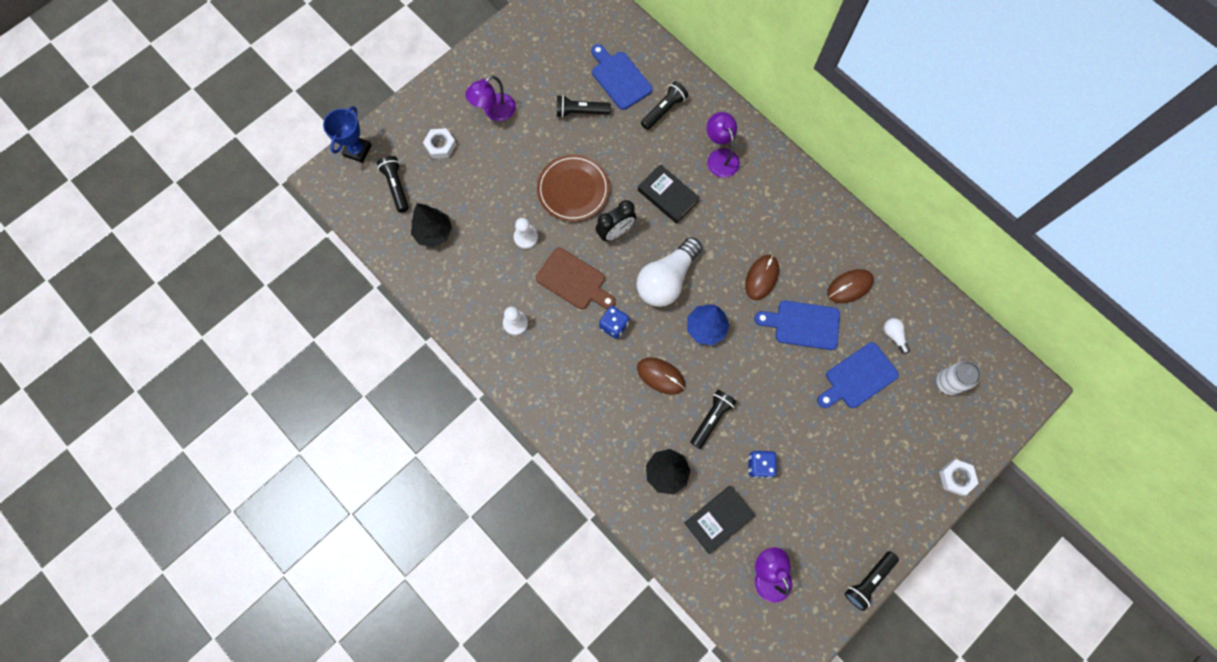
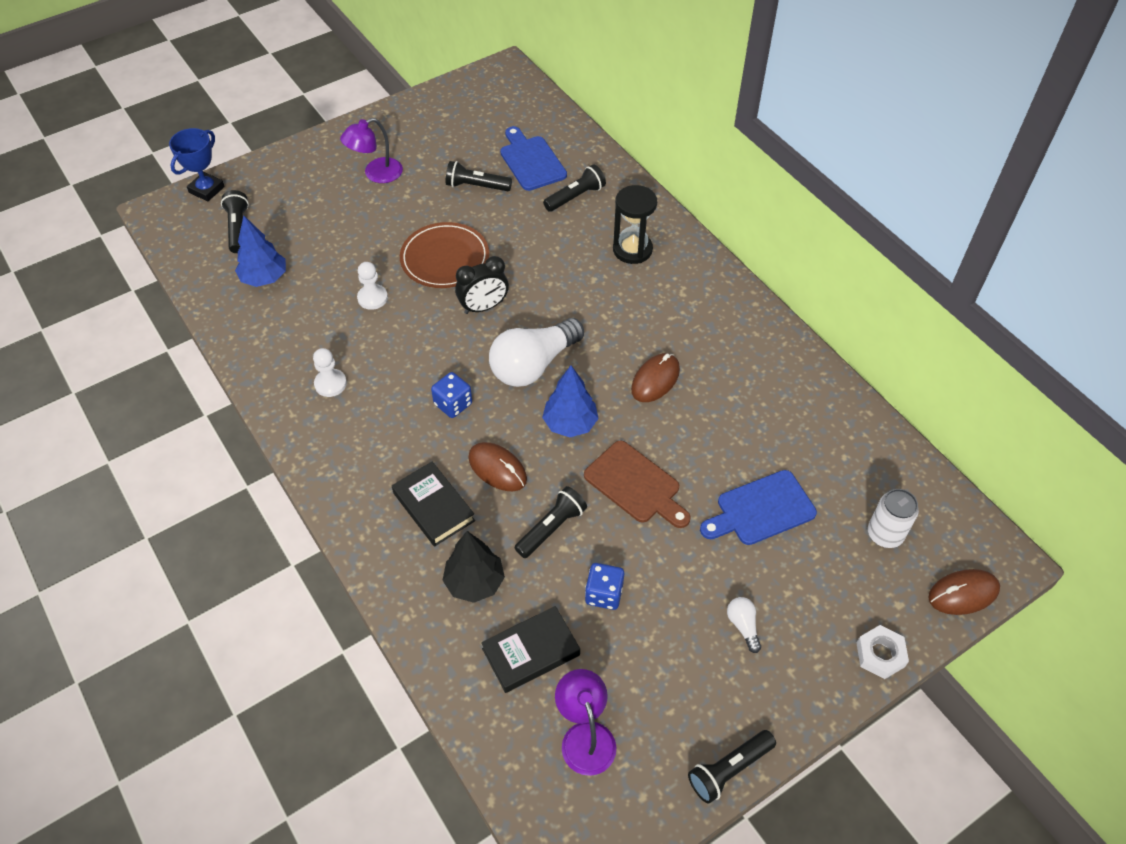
camera: 10 degrees right, 20 degrees down
(434, 232) = (264, 278): black tree -> blue tree
(440, 145) = (303, 197): white nut -> none
(574, 280) = (417, 349): brown cutting board -> brown cutting board (635, 485)
(668, 196) = (558, 279): black book -> black book (434, 507)
(720, 157) = (632, 250): purple lamp -> black hourglass
(803, 325) = (698, 439): blue cutting board -> none
(849, 287) = (769, 405): brown mouse -> brown mouse (963, 593)
(893, 335) = (818, 469): white light bulb -> white light bulb (743, 626)

